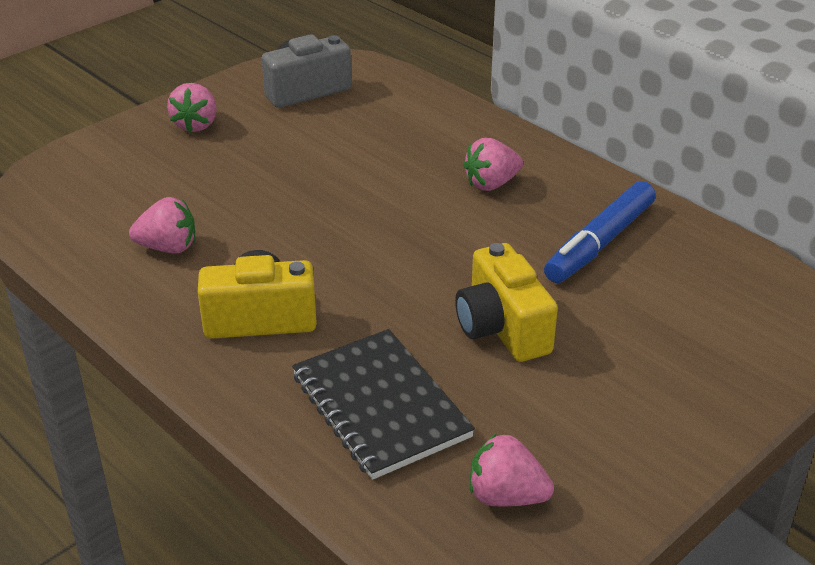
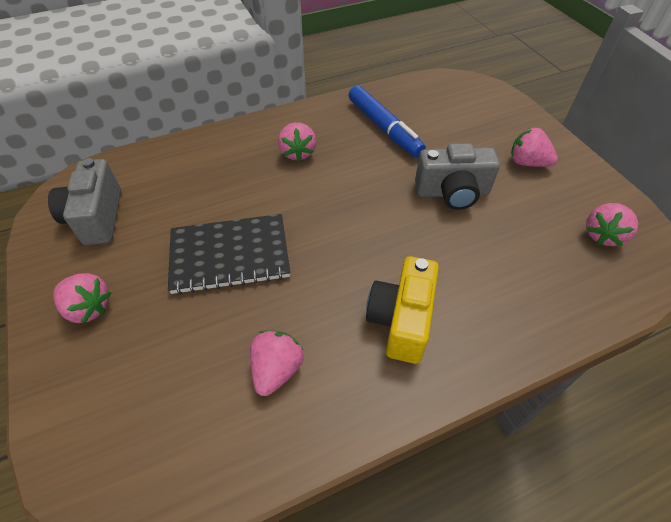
camera: 70 degrees left, 15 degrees up
(380, 406) = (515, 272): black notebook -> black notebook (230, 255)
(502, 328) = (452, 193): yellow camera -> grey camera
(627, 399) = (527, 163): none -> pink strawberry

